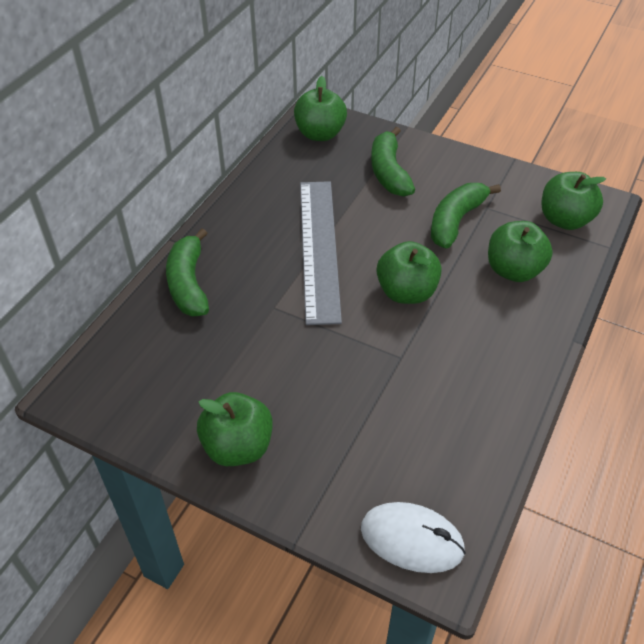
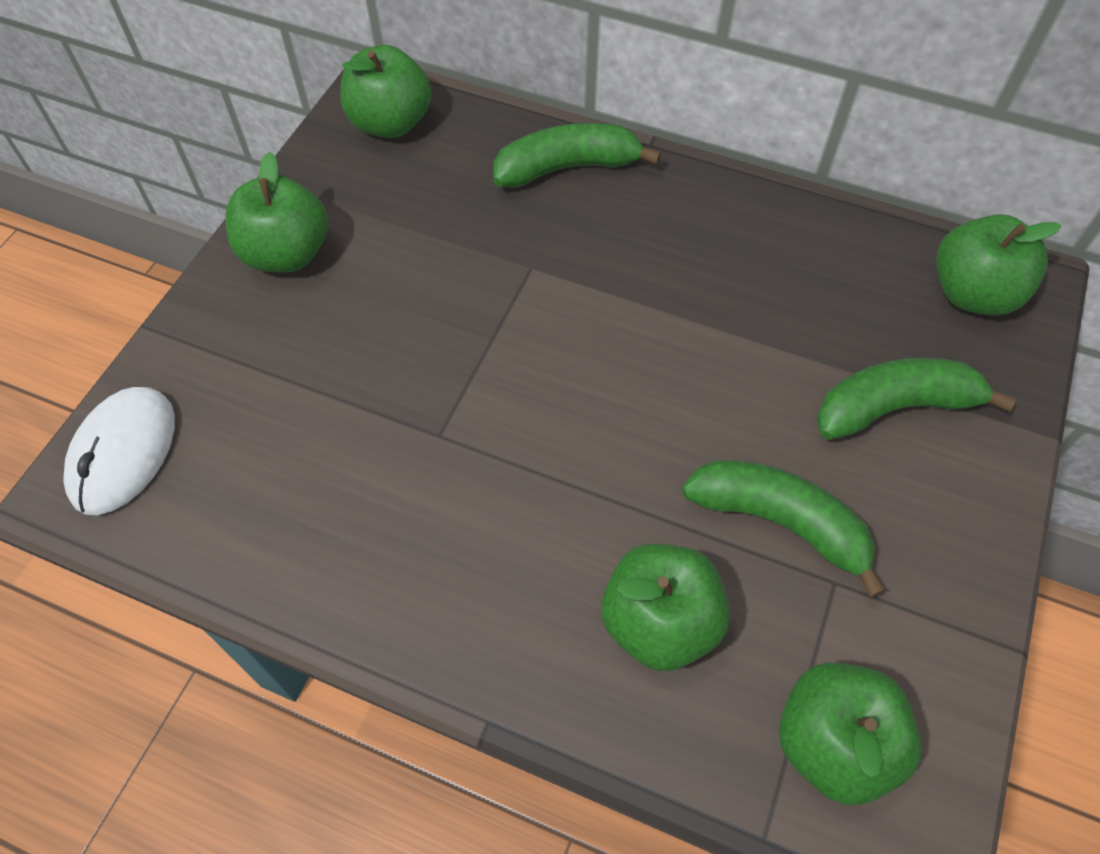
camera: 85 degrees right, 10 degrees up
(319, 248) = (666, 313): grey ruler -> none
(406, 292) = (581, 441): green apple -> green apple (390, 123)

